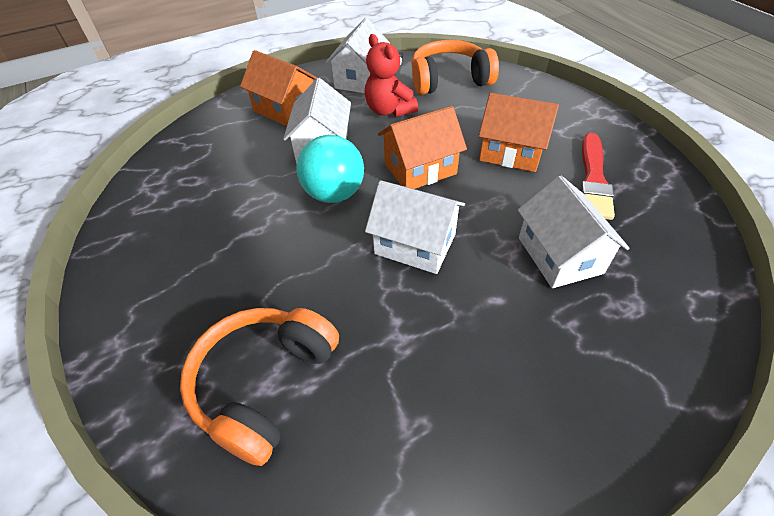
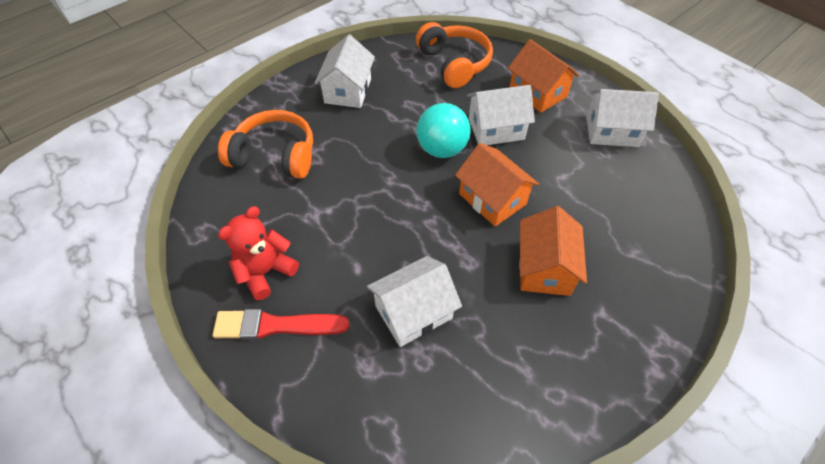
camera: 75 degrees right, 5 degrees up
(285, 109) = (537, 93): orange house -> orange house turned 60 degrees counterclockwise
(389, 110) = (570, 162): red teddy bear -> red teddy bear (265, 272)
(415, 244) = (401, 209): white house -> white house (348, 91)
(449, 80) = (650, 202): orange headphones -> orange headphones (454, 64)
(594, 179) = (528, 344): red brush -> red brush (275, 325)

